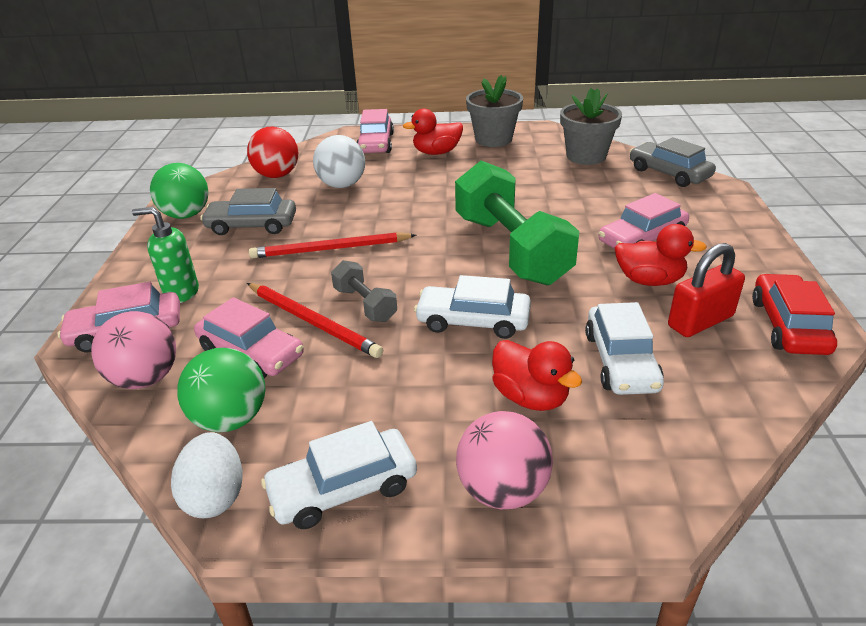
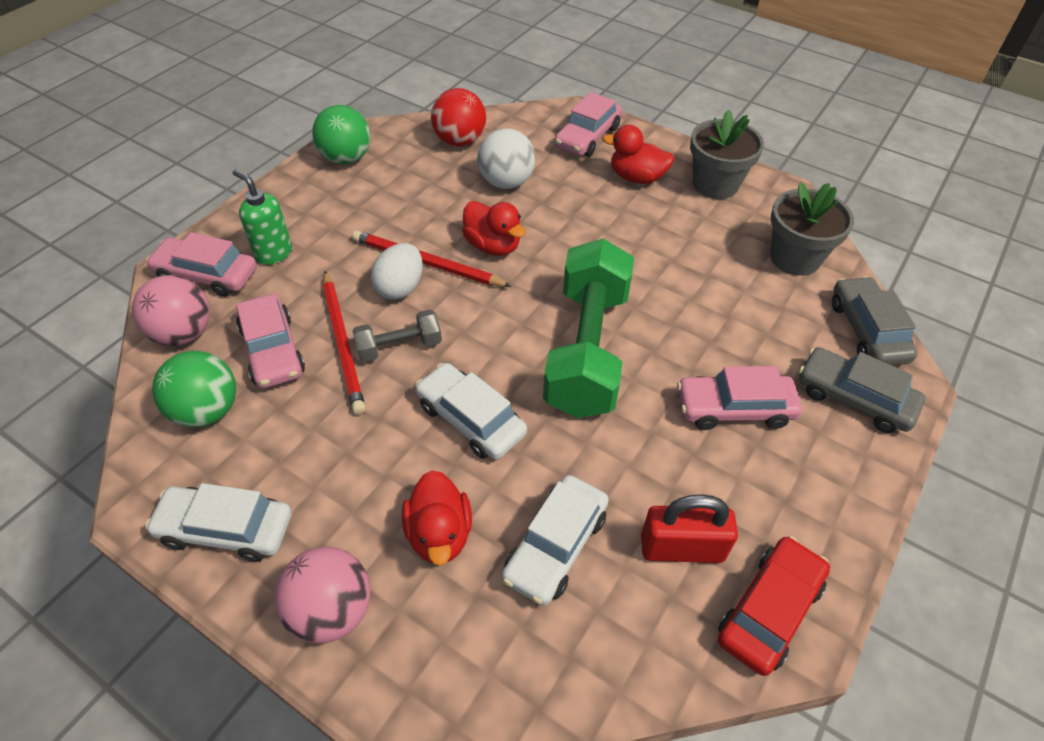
camera: 30 degrees right, 15 degrees up
(215, 496) = (143, 477): white egg -> white egg (400, 287)
(252, 225) = (387, 198): grey car -> grey car (854, 398)
(365, 304) = (399, 347): grey dumbbell -> grey dumbbell turned 75 degrees clockwise
(649, 280) = (684, 467): red duck -> red duck (493, 246)

